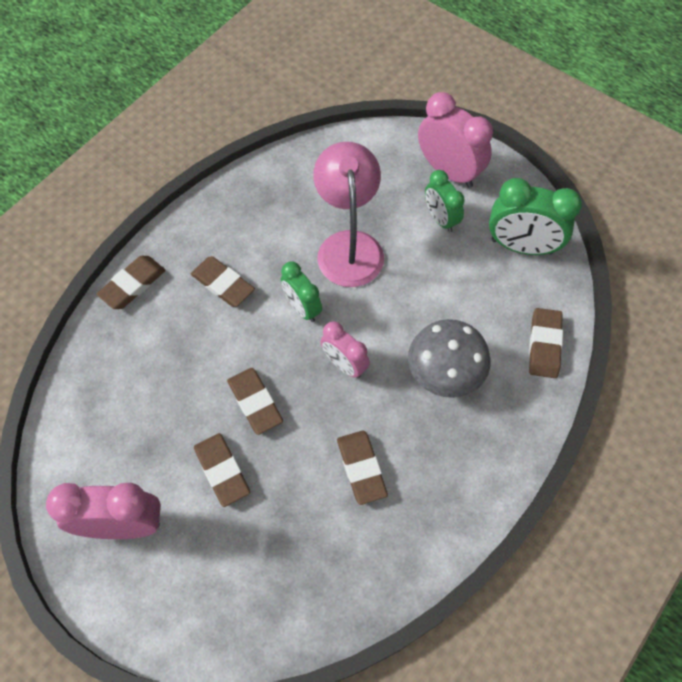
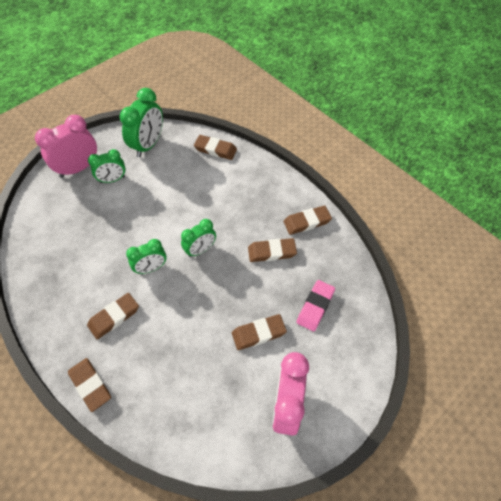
camera: 80 degrees left, 5 degrees down
(255, 402) = (214, 307): brown eraser -> brown eraser (307, 222)
(276, 549) = (315, 306): none -> pink eraser
(344, 364) = (200, 250): pink clock -> green clock
(349, 246) = (112, 233): pink lamp -> none
(445, 372) = (220, 198): grey mushroom -> none

